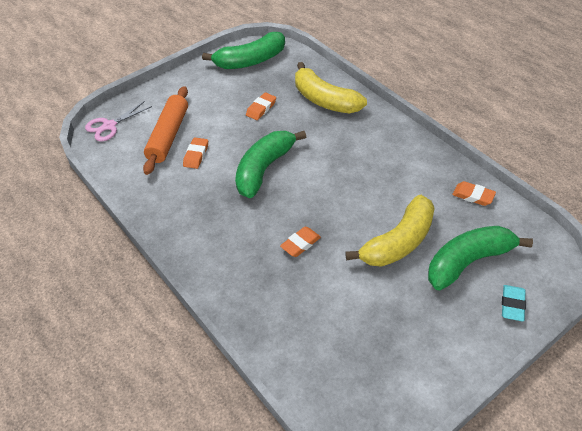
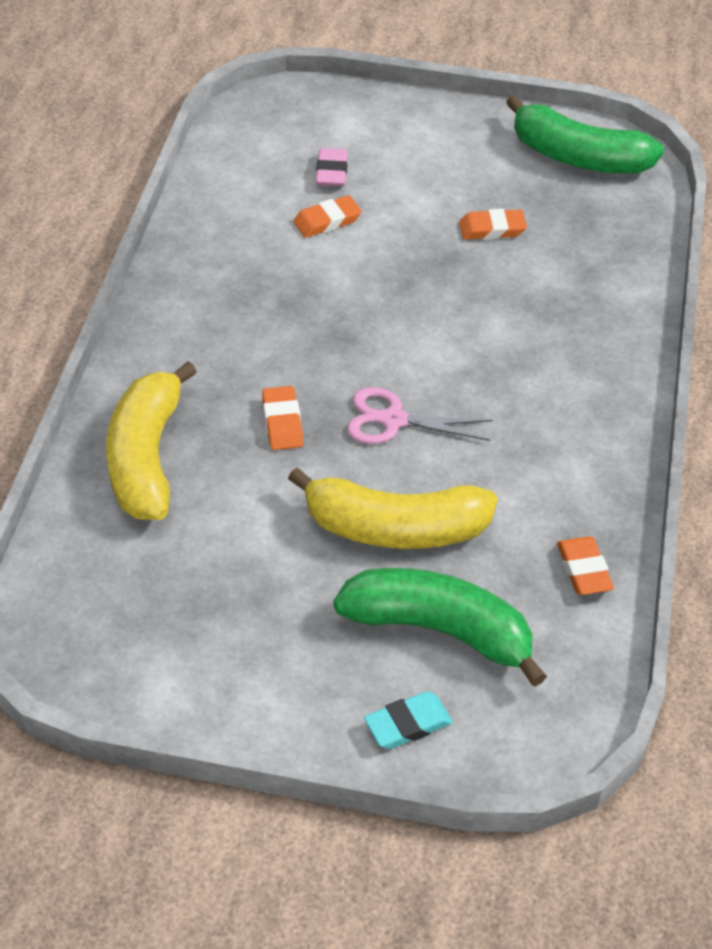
camera: 45 degrees right, 0 degrees up
(109, 126) = (286, 107): pink scissors -> pink scissors (393, 420)
(168, 136) = (331, 172): orange rolling pin -> pink eraser
(264, 169) = (377, 304): green banana -> none
(300, 244) = (282, 422): orange eraser -> orange eraser turned 75 degrees clockwise
(325, 100) = (592, 286): yellow banana -> yellow banana (146, 458)

